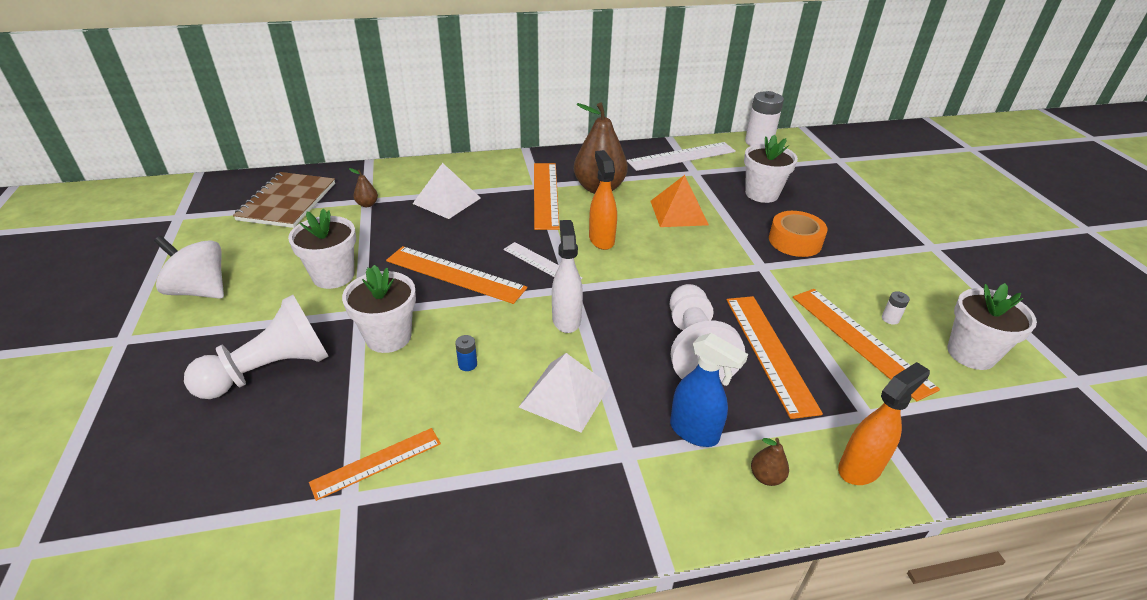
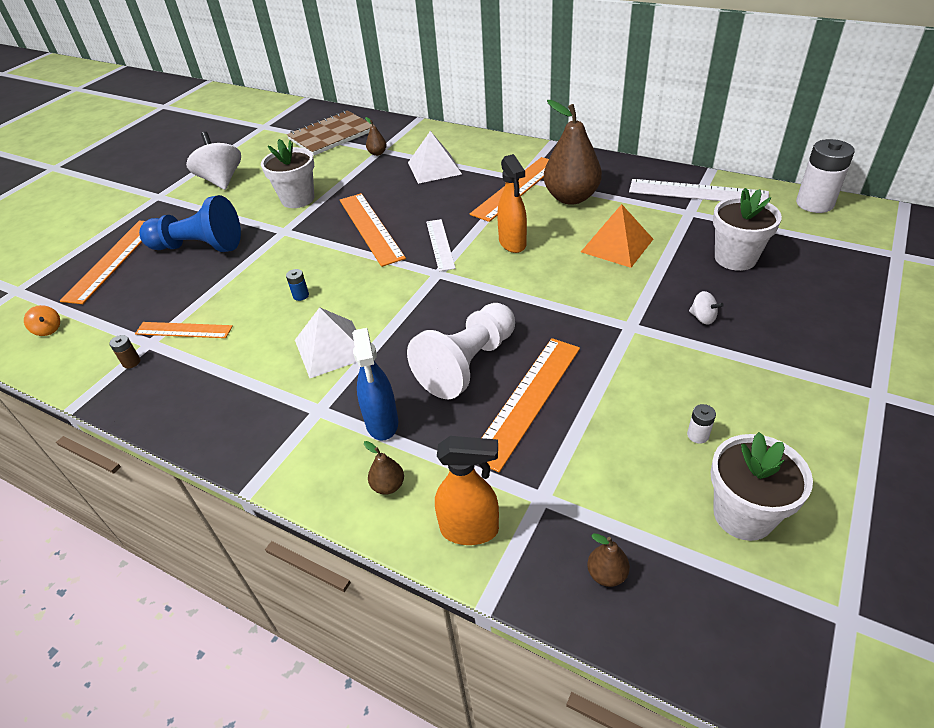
camera: 45 degrees right, 5 degrees up
(166, 567) = (48, 330): none -> orange spinning top
(270, 370) = (199, 247): white pawn -> blue pawn
(355, 531) = (131, 362): none -> brown battery
(388, 337) = (279, 255): white flower pot -> none
(566, 319) = (402, 295): white spray bottle -> none
(601, 240) = (512, 243): orange spray bottle -> orange spray bottle turned 135 degrees clockwise
(795, 241) = (702, 318): orange tape -> white spinning top
(860, 340) = (632, 436): orange ruler -> orange ruler (113, 260)
(964, 438) = (606, 574): none -> brown pear

